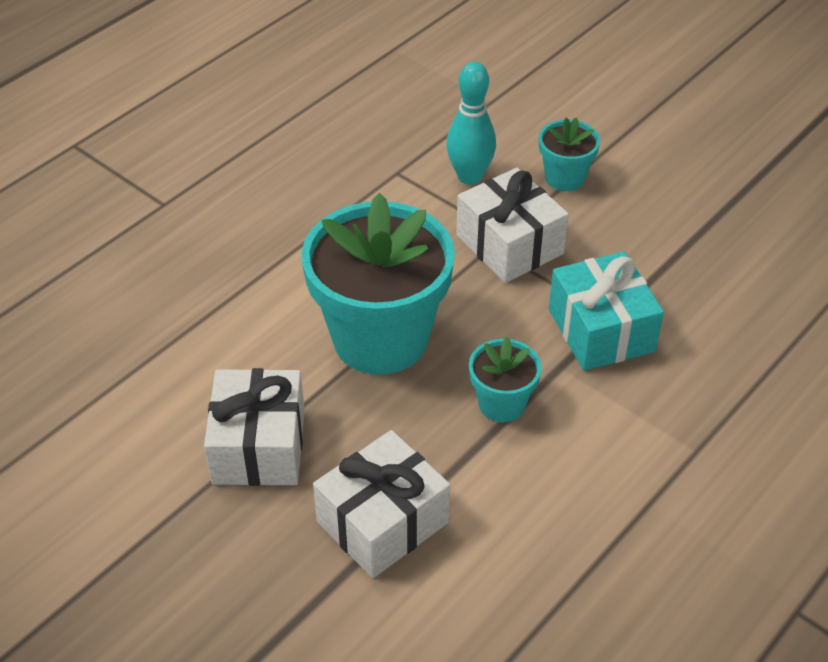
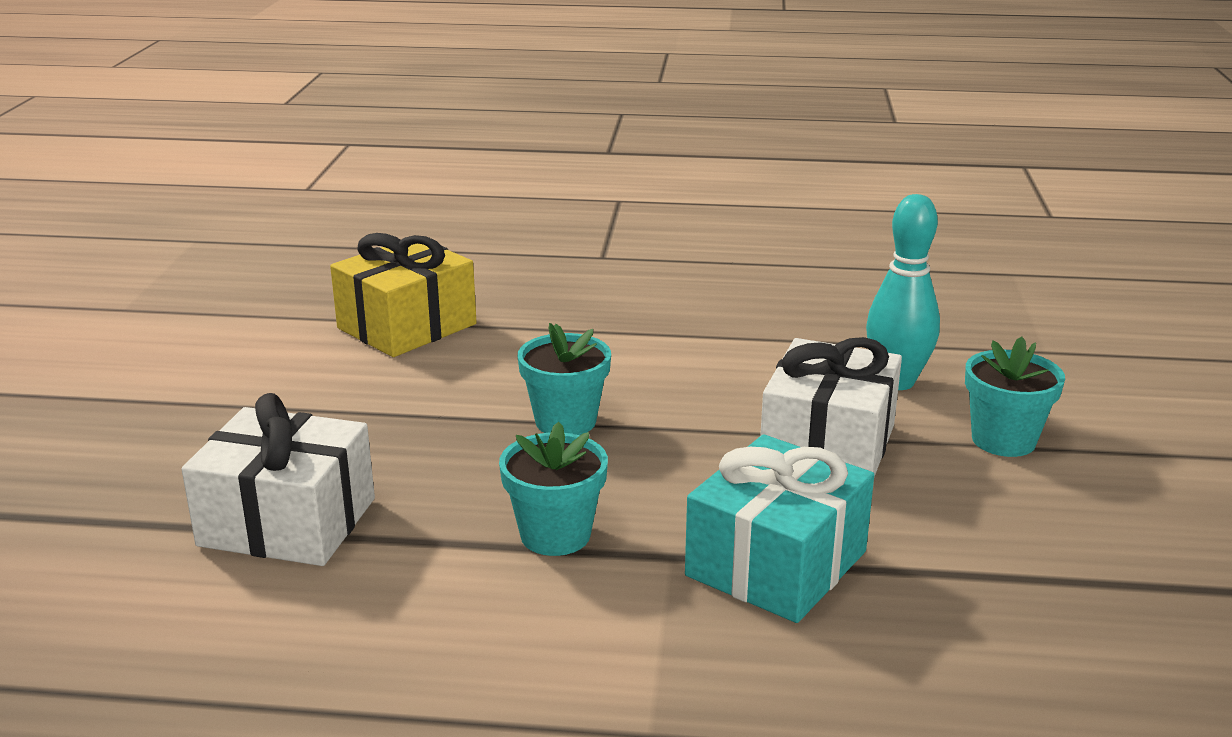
camera: 55 degrees right, 20 degrees down
(165, 355) = (407, 326): none -> yellow gift
(259, 446) = (333, 412): white gift -> none
(380, 338) = (565, 421): turquoise flower pot -> turquoise flower pot, size x0.47

